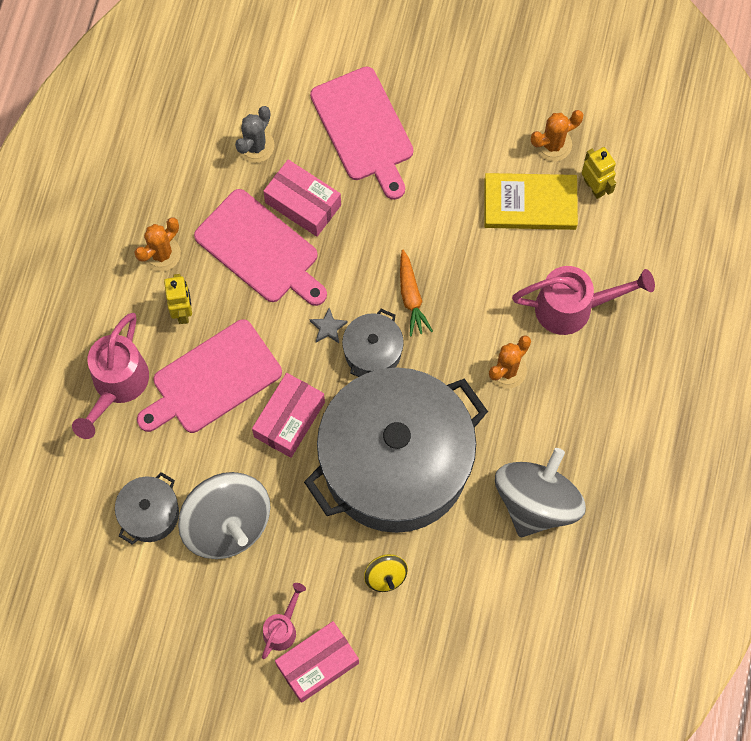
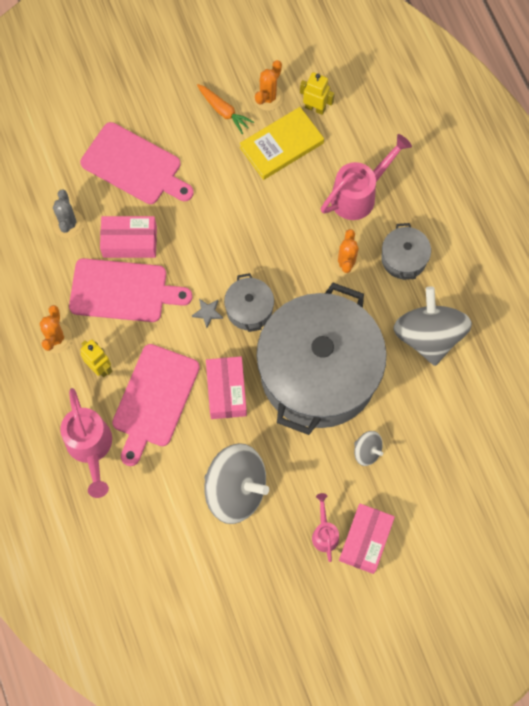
camera: 35 degrees left, 0 degrees up
(149, 513) = (178, 519): grey pot -> grey pot (403, 258)
(385, 576) = (367, 451): yellow spinning top -> grey spinning top
(411, 297) = (248, 256): orange carrot -> orange carrot (223, 111)

